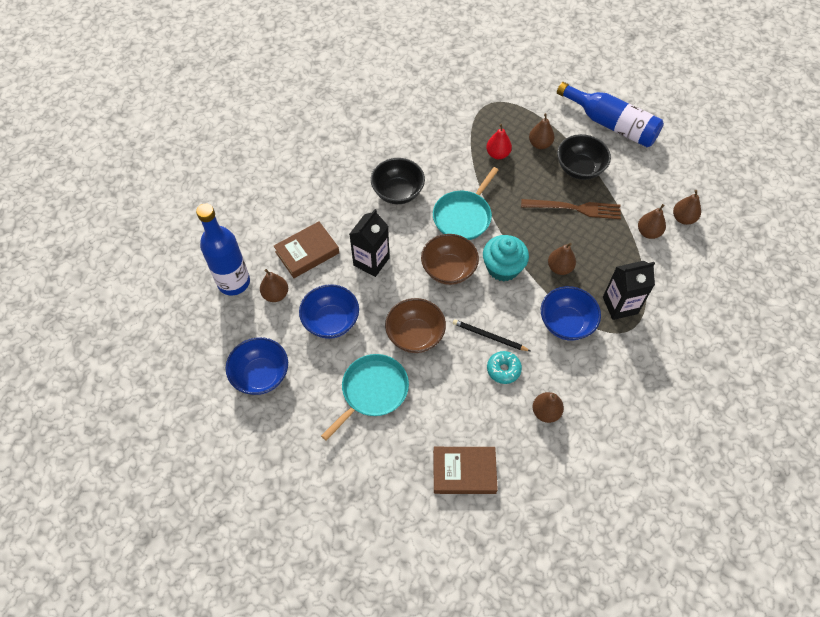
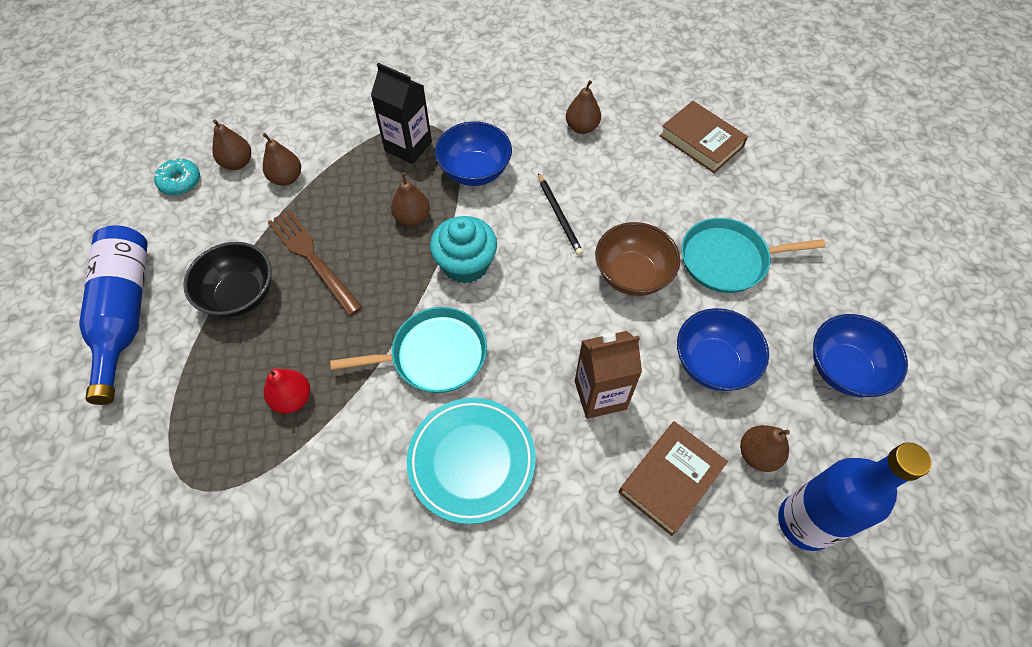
camera: 135 degrees left, 0 degrees up
(307, 252) = (670, 479): brown book -> brown book turned 60 degrees counterclockwise
(371, 261) = (600, 395): black carton -> brown carton
(398, 192) = (471, 461): black bowl -> turquoise plate
(448, 270) = (523, 310): brown bowl -> none
(503, 369) = (579, 181): turquoise donut -> turquoise donut (180, 182)
(540, 144) = (231, 365): brown pear -> none

